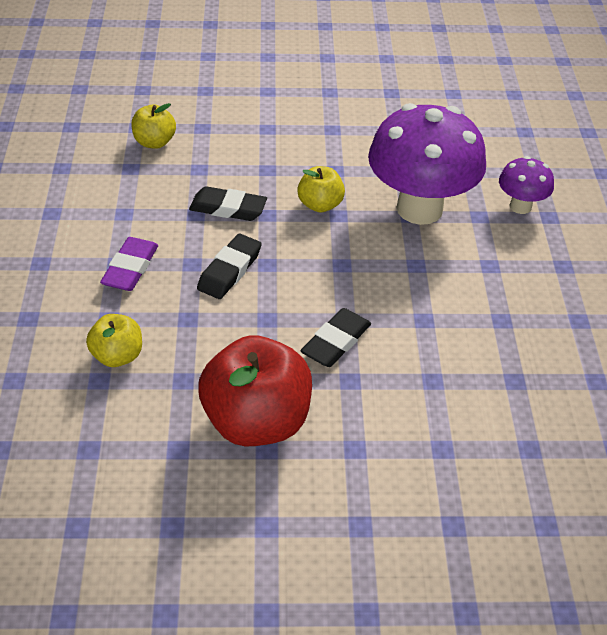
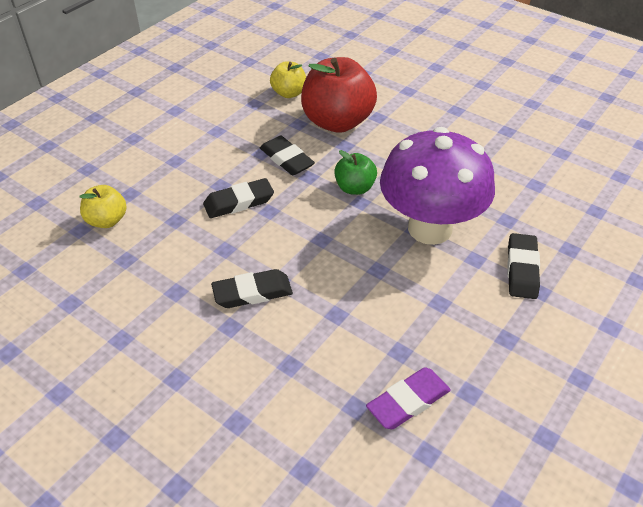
camera: 40 degrees right, 0 degrees up
(130, 268) = (179, 168): purple eraser -> purple eraser (408, 401)
(256, 421) = (136, 316): red apple -> red apple (337, 122)
(320, 205) = (355, 188): yellow apple -> green apple
(520, 206) = (521, 269): purple mushroom -> black eraser

